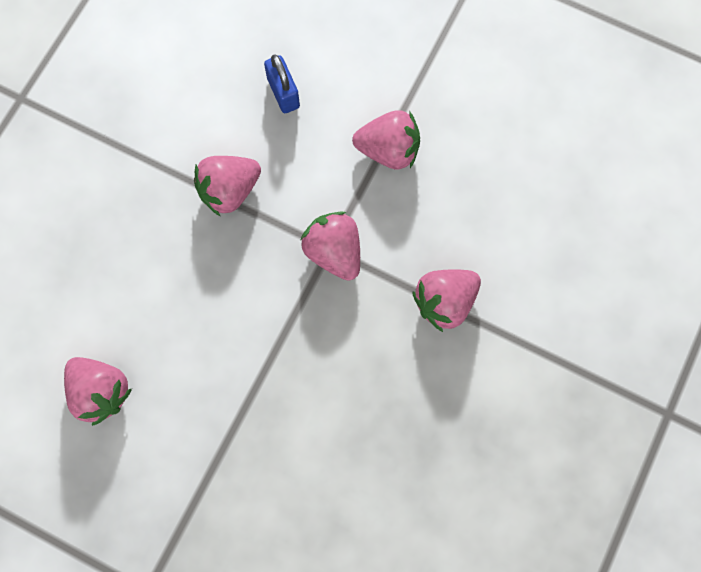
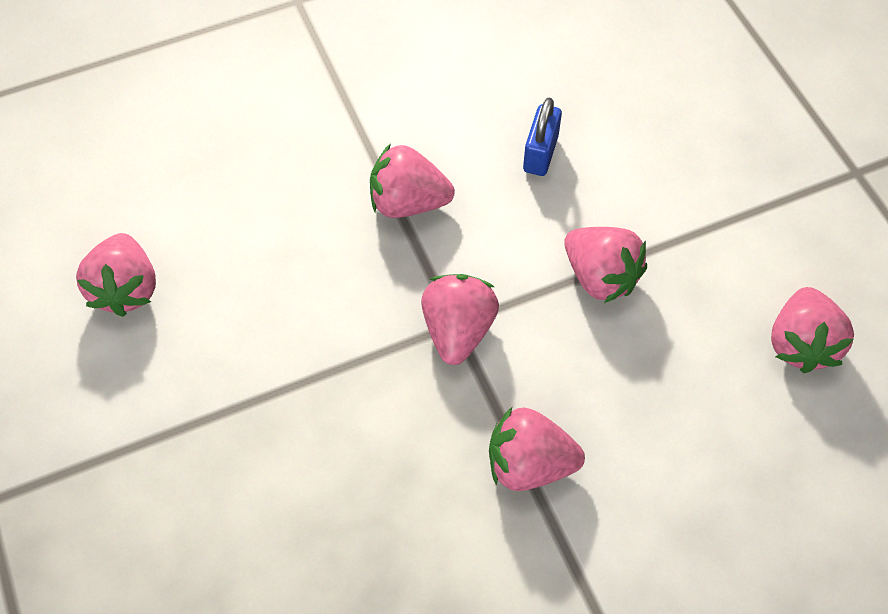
camera: 40 degrees right, 15 degrees down
(534, 105) = (801, 344): none -> pink strawberry

